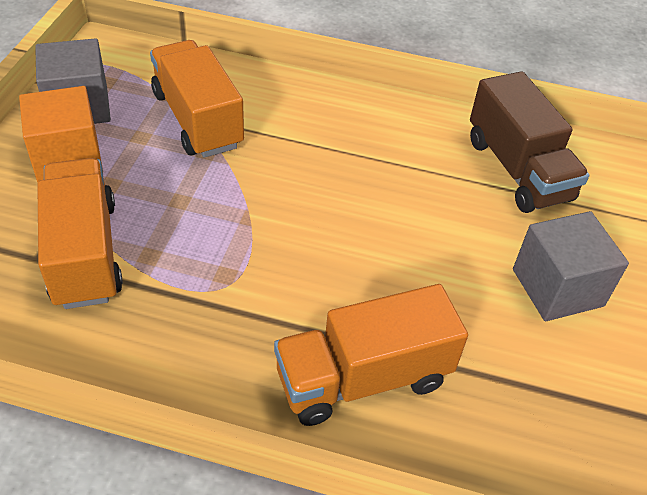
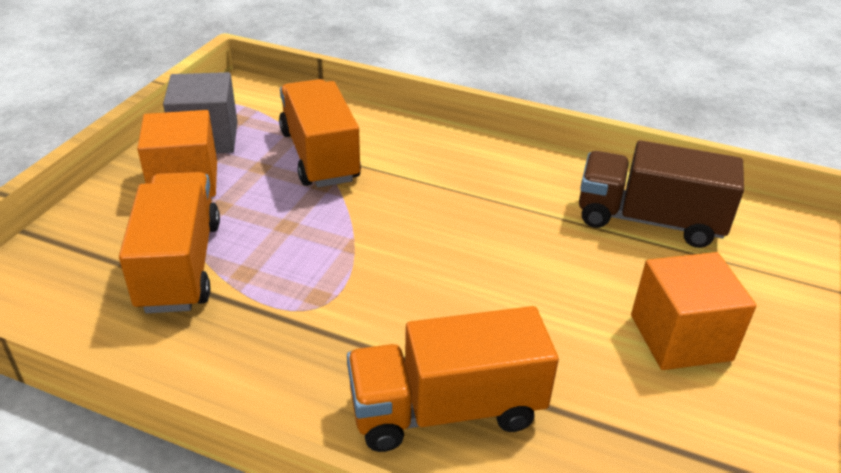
camera: 10 degrees right, 10 degrees down
(518, 169) = (649, 220): brown truck -> brown truck turned 120 degrees clockwise
(557, 287) = (680, 337): grey cube -> orange cube

